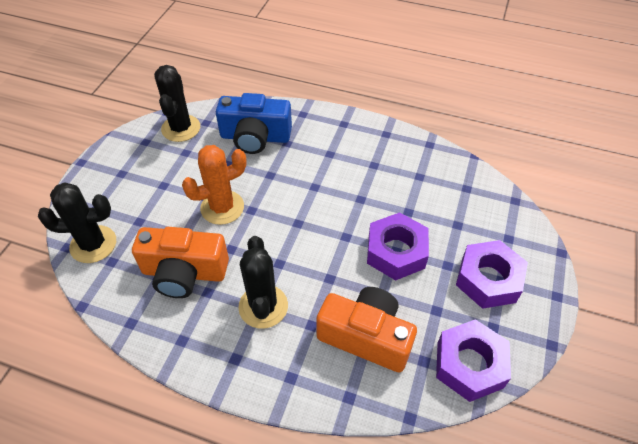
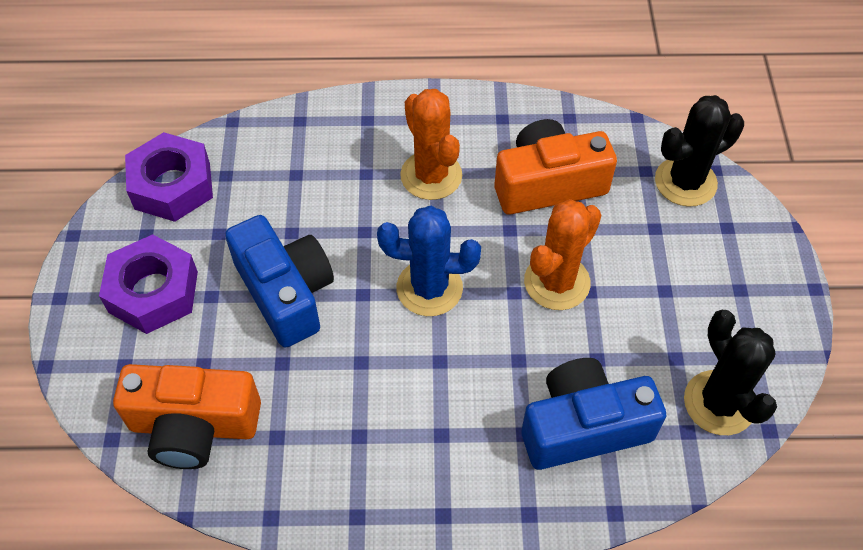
camera: 160 degrees right, 5 degrees up
(263, 306) = (431, 175): black cactus -> orange cactus
(302, 227) = (429, 288): none -> blue cactus
(366, 336) = (298, 179): orange camera -> orange camera (194, 426)
(396, 252) = (286, 292): purple nut -> blue camera

